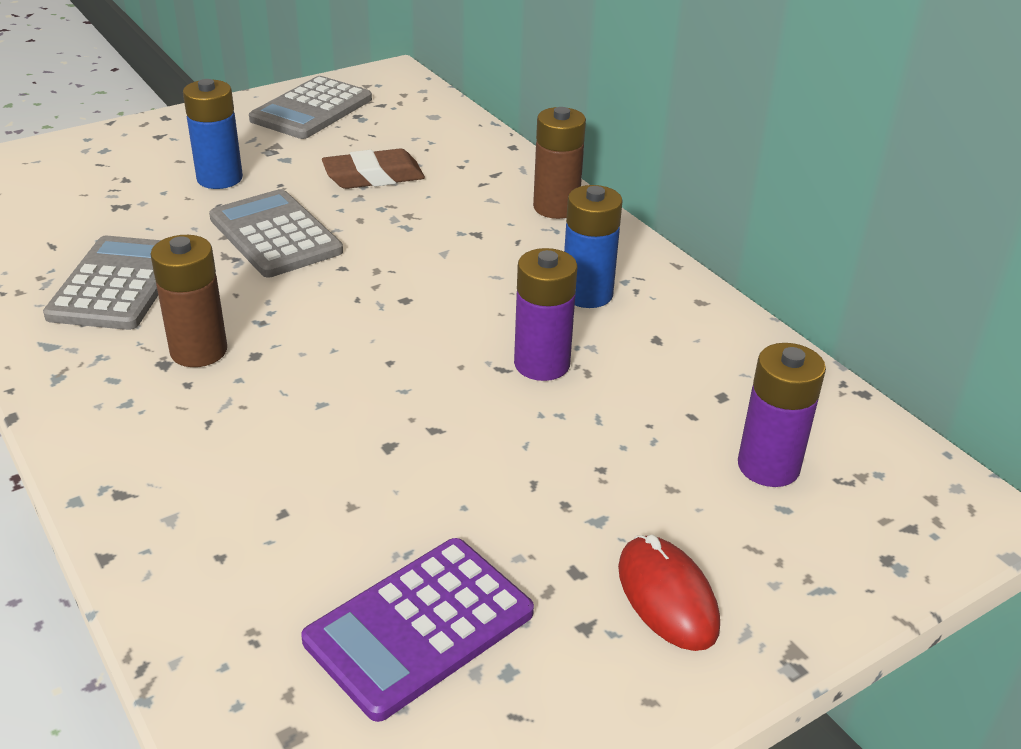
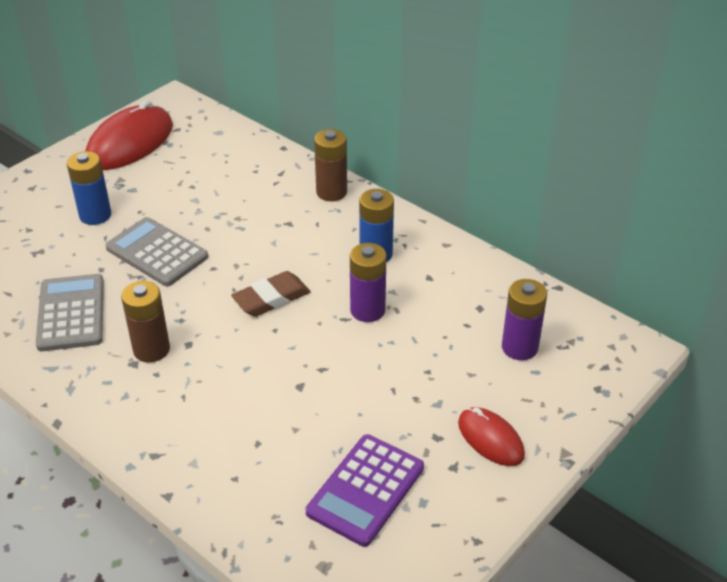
camera: 15 degrees left, 5 degrees up
(311, 109) = (130, 143): grey calculator -> red mouse
(373, 177) = (200, 192): brown eraser -> brown eraser (271, 299)

